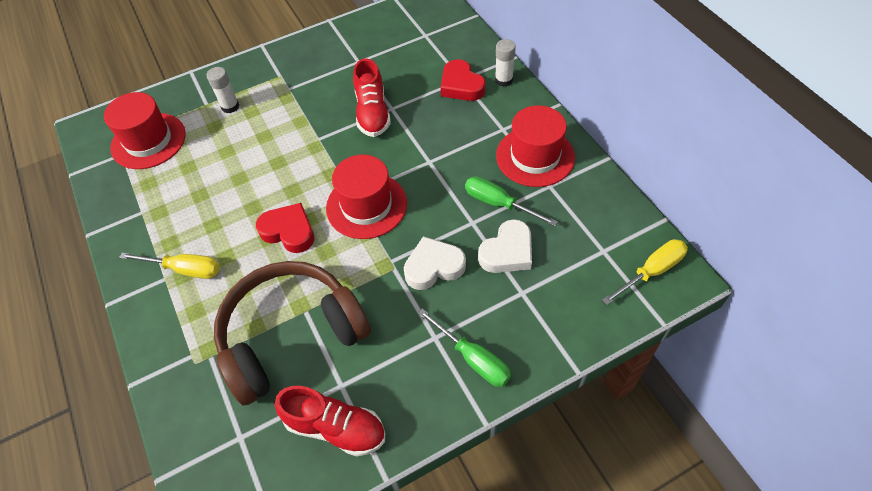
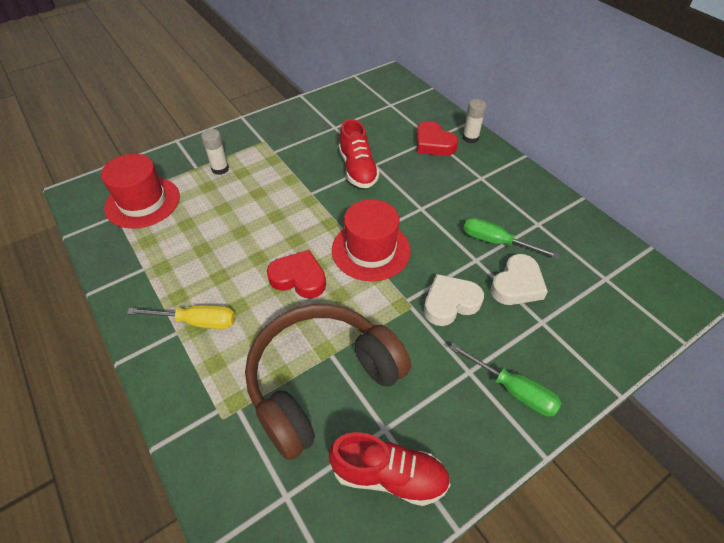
camera: 10 degrees left, 5 degrees down
(535, 156) = (517, 199): red hat -> none
(651, 271) = (656, 294): yellow screwdriver -> none

